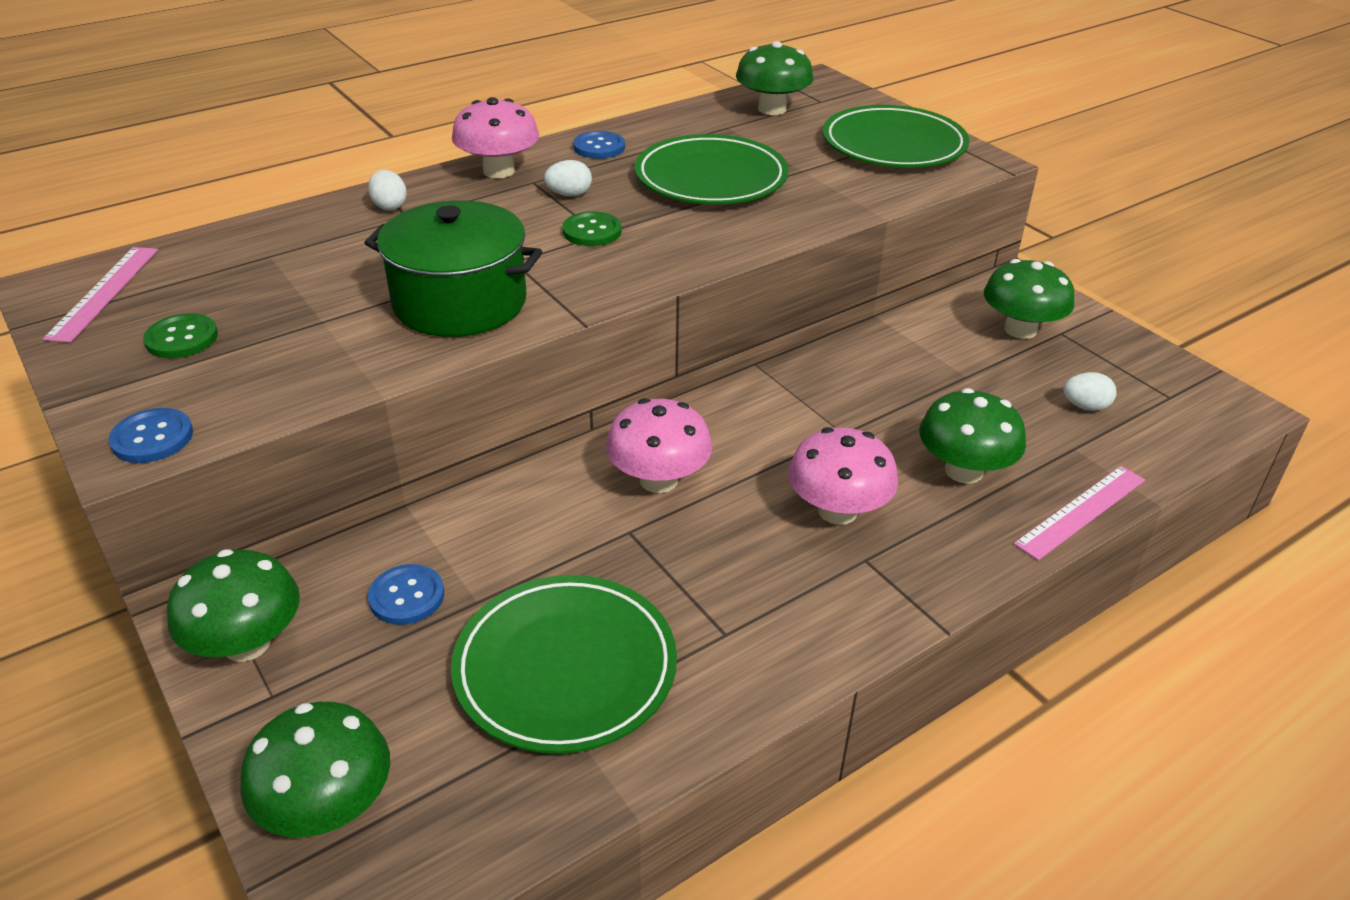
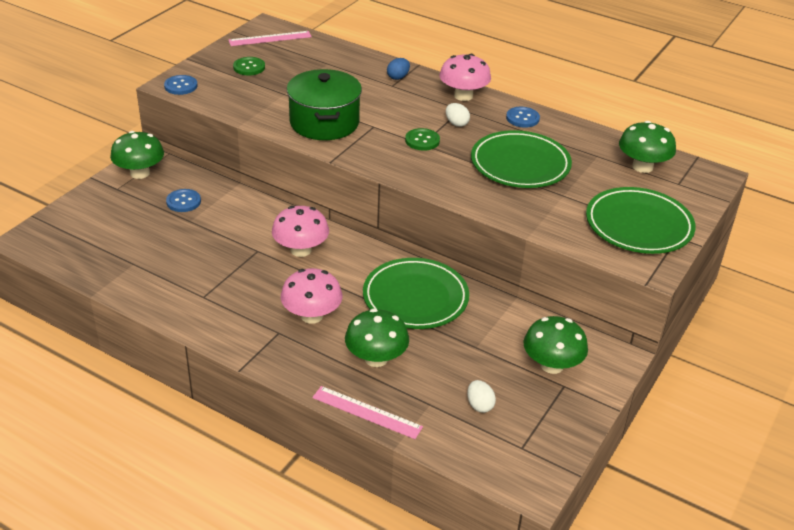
camera: 65 degrees right, 0 degrees up
(328, 807) = (70, 220): green mushroom -> none
(389, 206) = (398, 77): white egg -> blue egg
(565, 668) = (161, 256): green plate -> green plate (415, 298)

